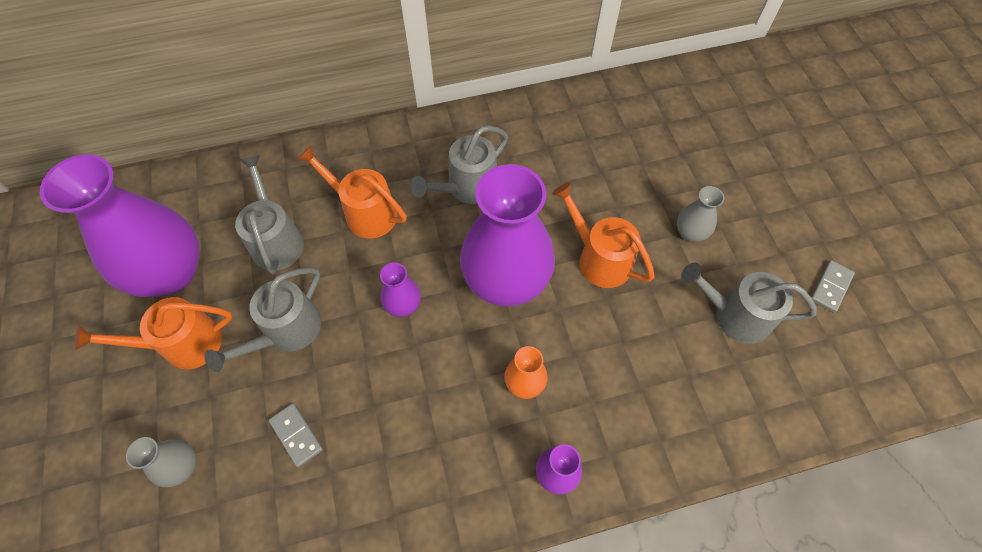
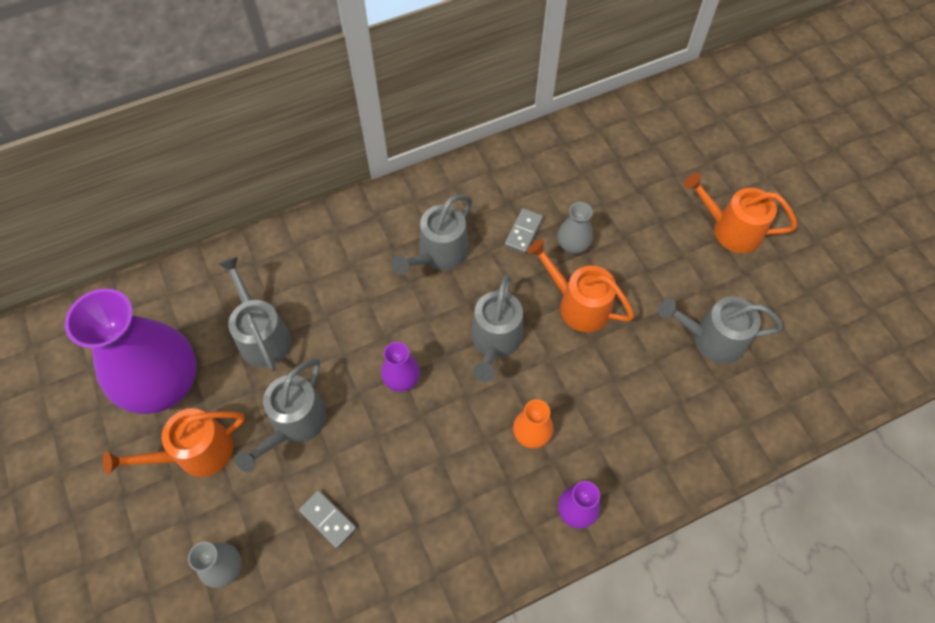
camera: 10 degrees left, 0 degrees up
(365, 212) = (344, 295): orange watering can -> orange watering can (731, 229)
(506, 281) = (495, 341): purple vase -> grey watering can
(690, 233) = (658, 267): grey vase -> grey vase (572, 246)
(830, 287) = (793, 298): grey domino -> grey domino (524, 232)

